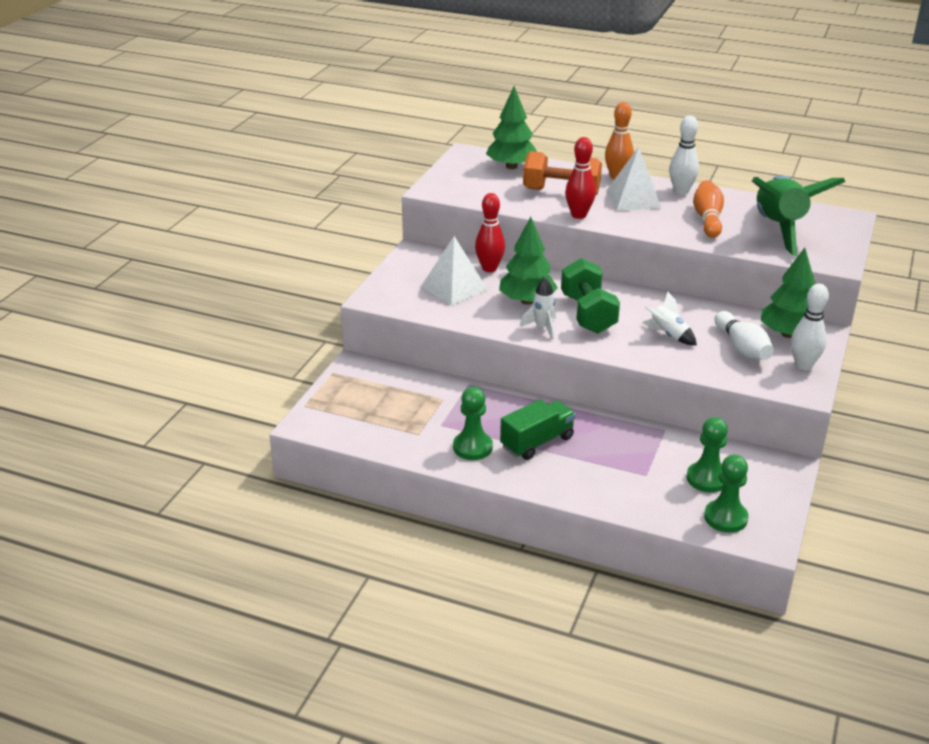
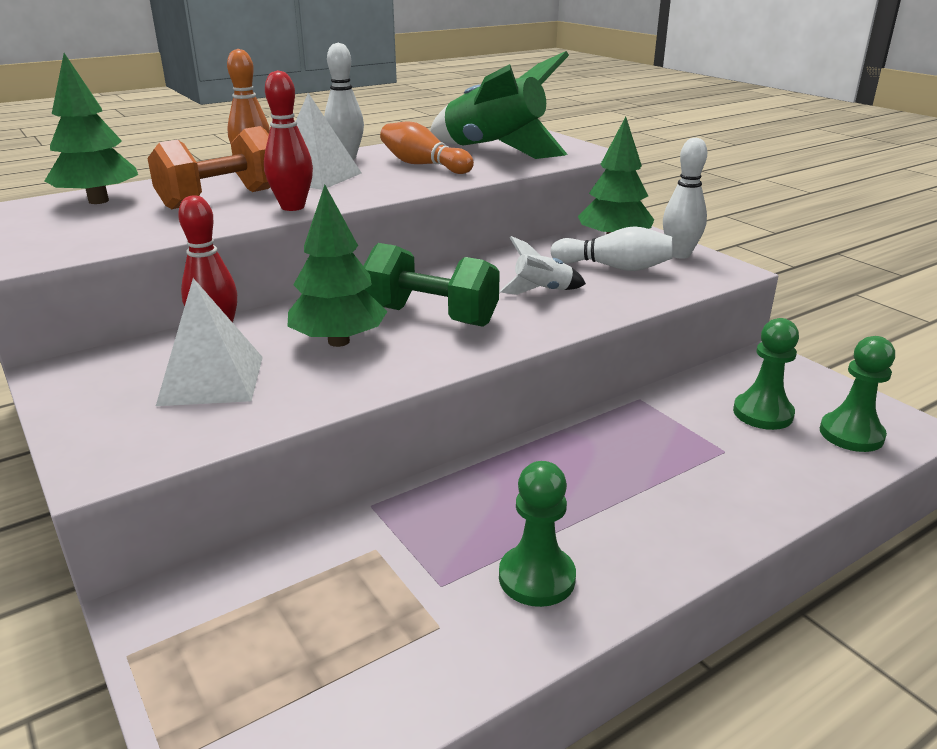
camera: 55 degrees left, 5 degrees down
(537, 442) = (581, 506): green truck -> none
(542, 328) = (418, 356): white rocket -> none

